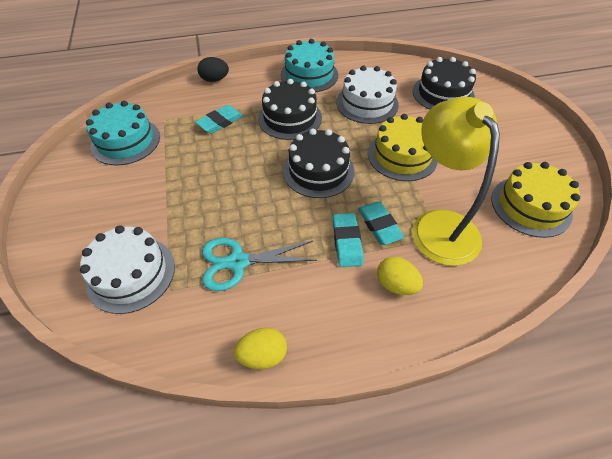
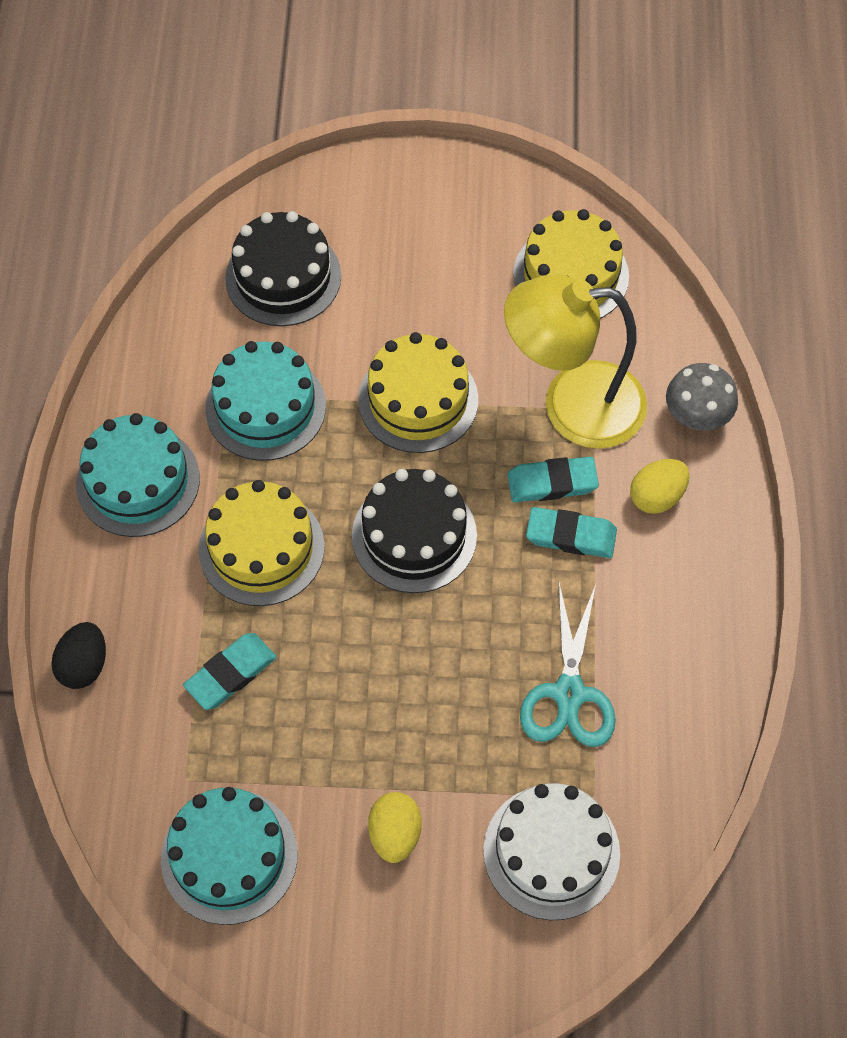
camera: 75 degrees left, 10 degrees up
(220, 122) = (231, 674): turquoise eraser -> turquoise eraser turned 75 degrees clockwise
(263, 355) = (721, 686): yellow egg -> yellow egg (395, 834)
(290, 118) = (261, 548): black cake -> yellow cake
(367, 103) = (265, 407): white cake -> turquoise cake
(471, 298) = (696, 416): none -> grey mushroom

